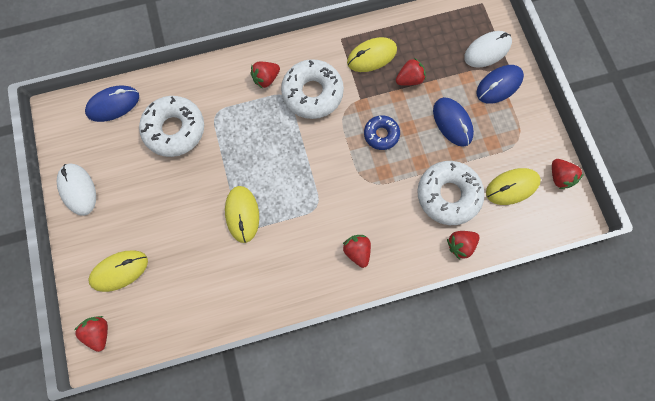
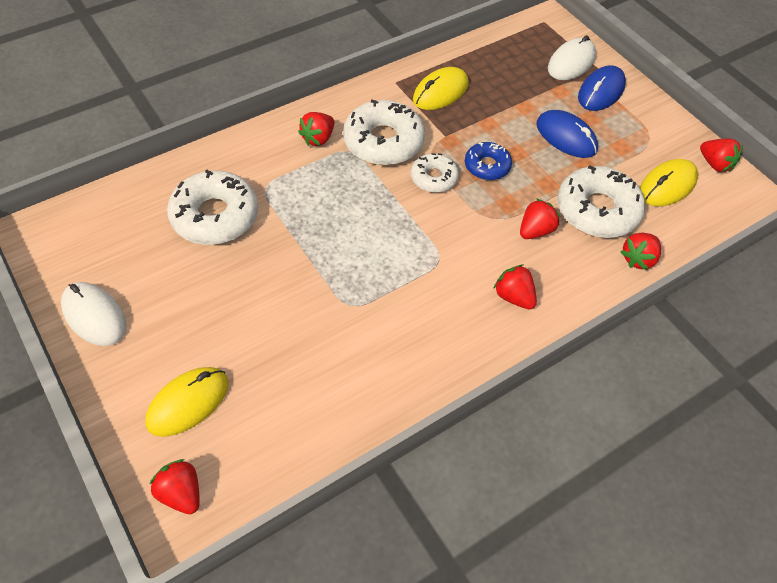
camera: 20 degrees left, 20 degrees down
(113, 105) = (118, 206): blue mouse -> none
(242, 214) = (343, 291): yellow mouse -> none
(338, 135) = (434, 178): none -> white donut
(409, 79) = (495, 105): red strawberry -> red strawberry (535, 231)

